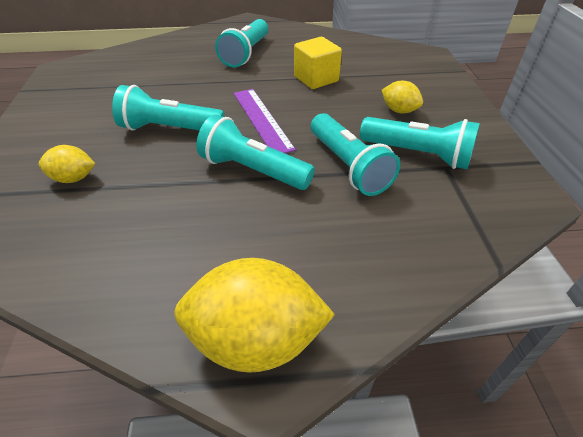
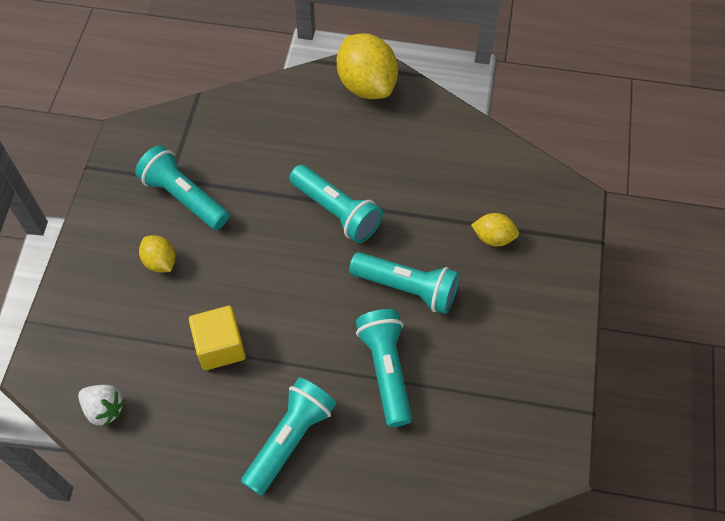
camera: 165 degrees left, 15 degrees up
(255, 339) = (367, 85): yellow lemon -> yellow lemon turned 45 degrees clockwise
(262, 120) = (309, 281): purple ruler -> none
(348, 166) = (252, 197): turquoise flashlight -> turquoise flashlight (386, 370)
(373, 48) = (104, 409): none -> white strawberry

